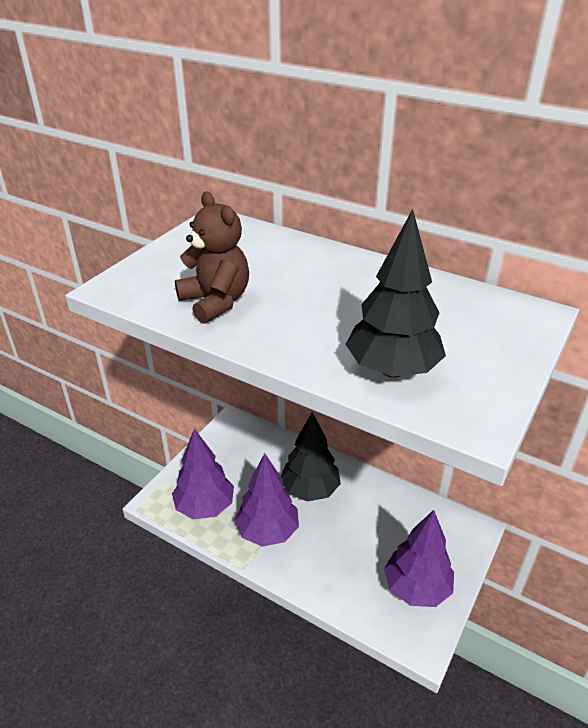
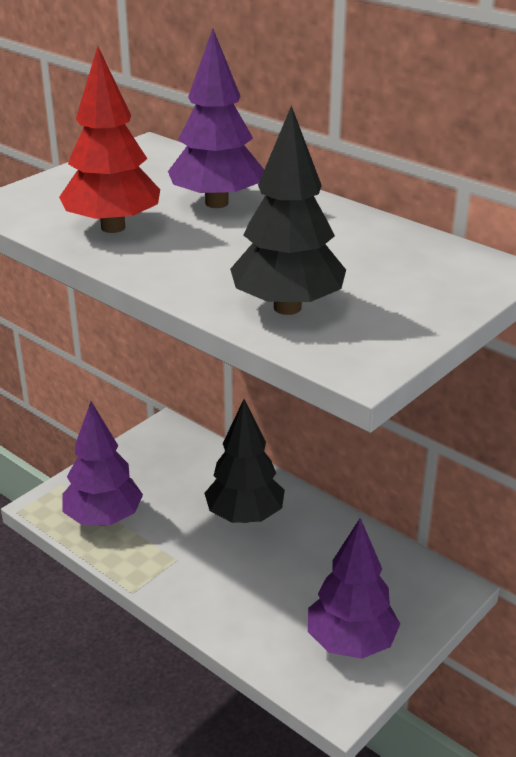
camera: 10 degrees right, 5 degrees down
(216, 302) = (113, 227): brown teddy bear -> red tree
(267, 532) = (175, 556): purple tree -> purple tree (216, 203)

